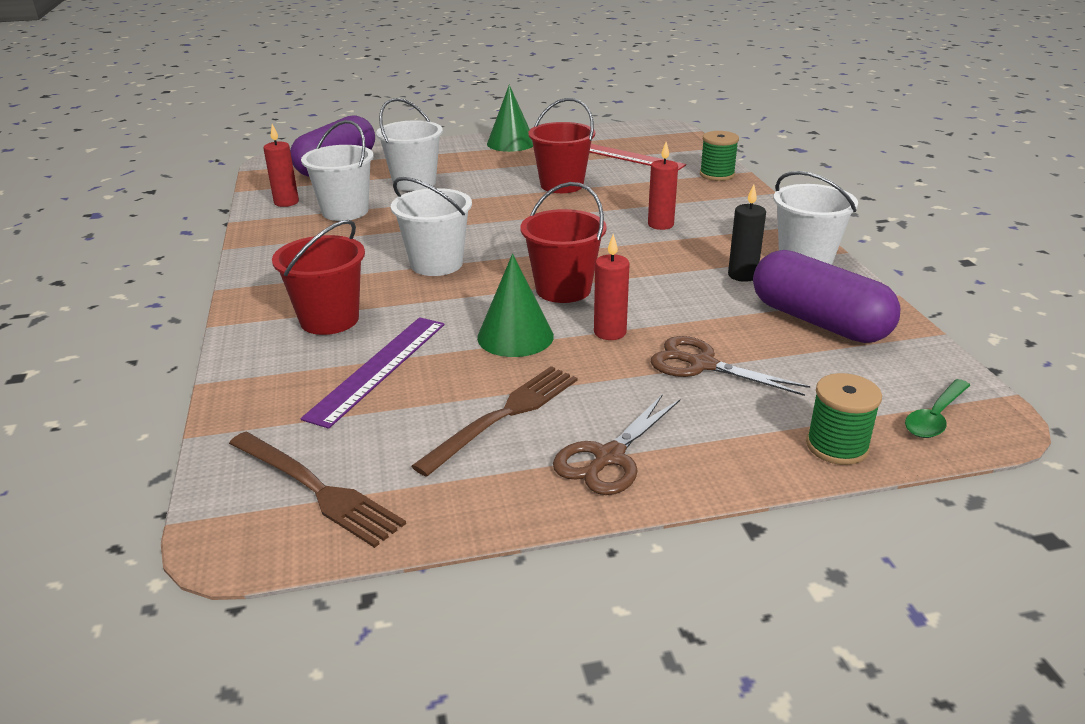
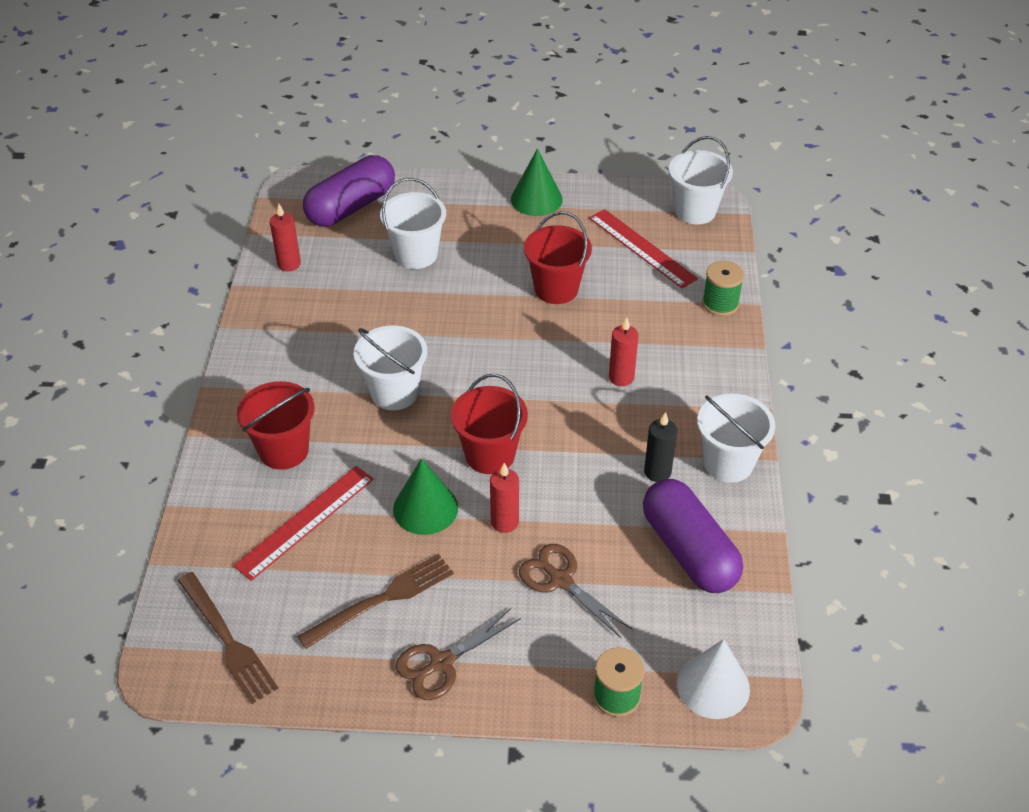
camera: 15 degrees right, 15 degrees up
(345, 211) = (338, 291): white bucket -> white bucket (695, 211)
(378, 368) = (305, 521): purple ruler -> red ruler
(935, 417) = (713, 686): green spoon -> white cone

